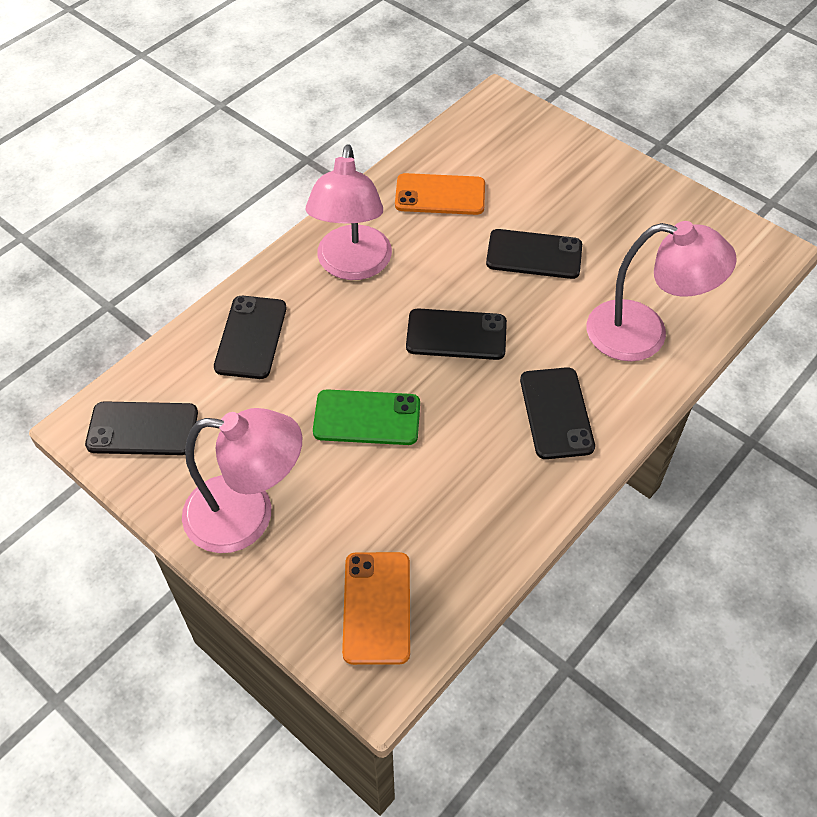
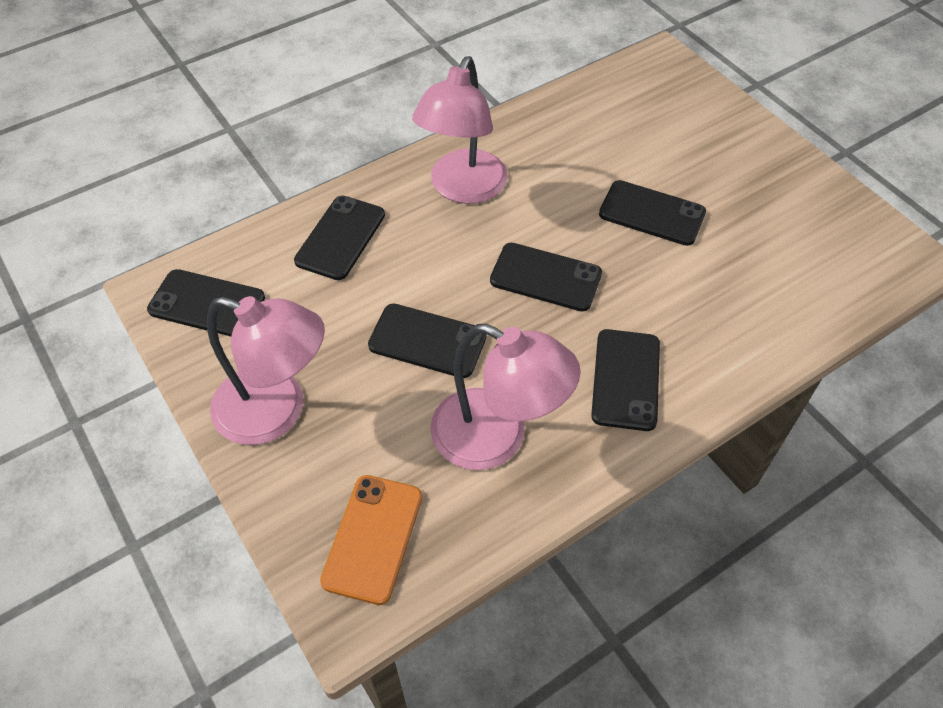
camera: 15 degrees right, 0 degrees up
(367, 418) = (427, 341): green phone -> black phone
(440, 195) = (573, 137): orange phone -> none
(644, 334) = (745, 317): pink lamp -> pink lamp (496, 438)

